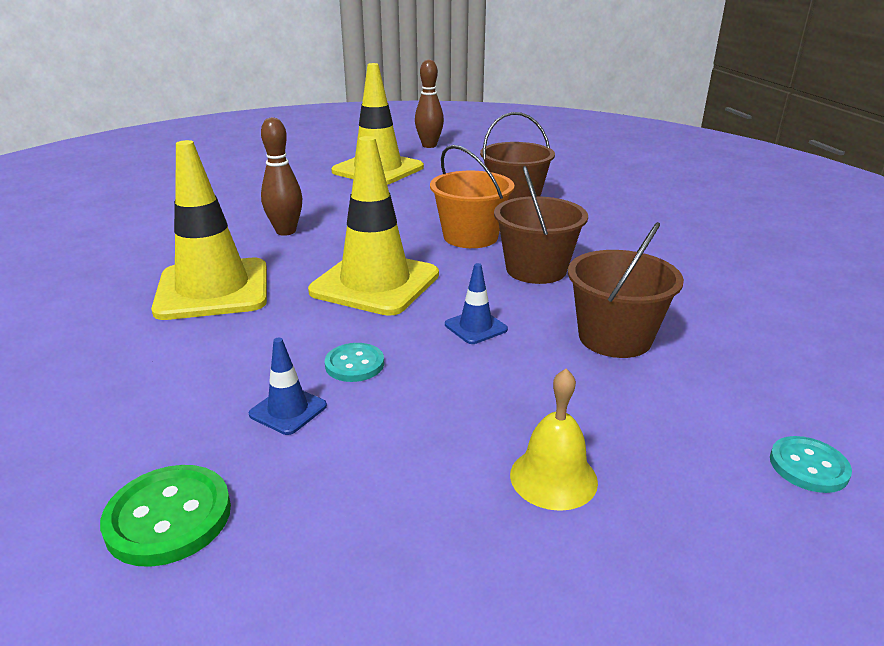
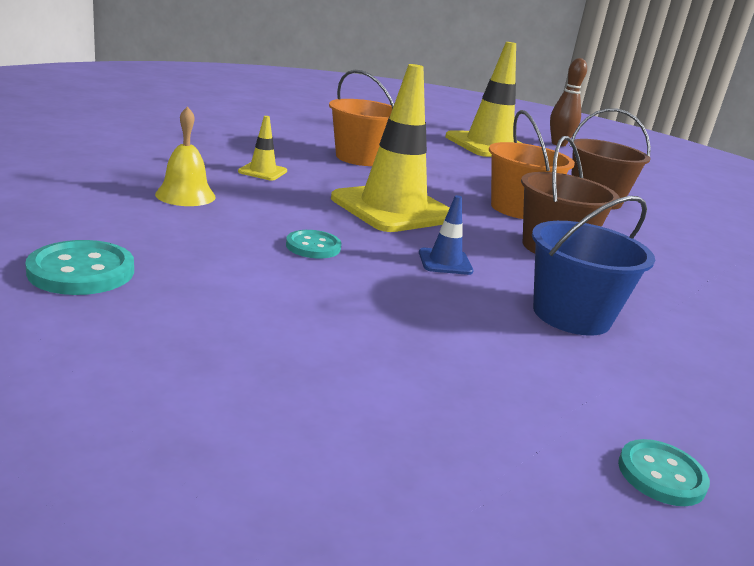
camera: 25 degrees right, 5 degrees down
(168, 517) = (81, 271): green button -> turquoise button
(213, 289) = (262, 171): yellow traffic cone -> yellow traffic cone, size x0.43
(286, 231) = (360, 158): brown bowling pin -> orange bucket
(288, 410) = (230, 251): blue traffic cone -> none
(553, 478) = (387, 371): yellow bell -> yellow bell (185, 195)
(614, 338) = (571, 315): brown bucket -> blue bucket

